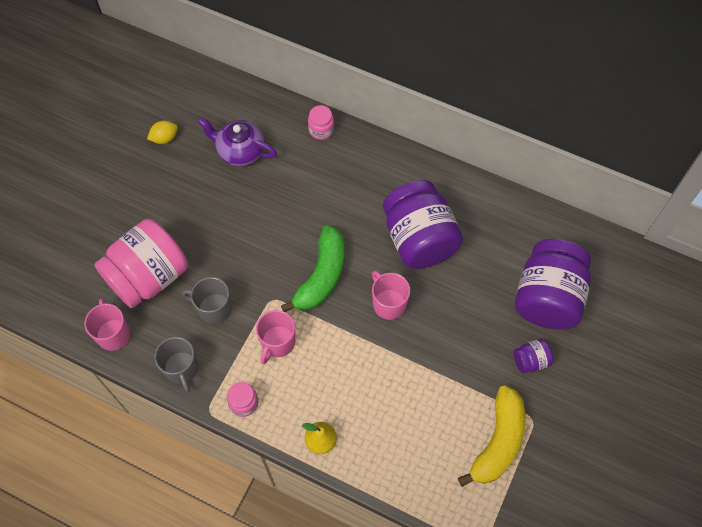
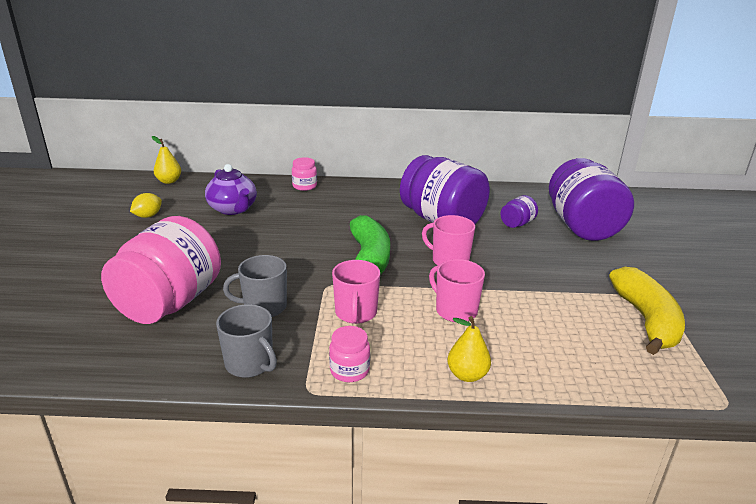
camera: 25 degrees left, 35 degrees down
(113, 334) = (140, 358): pink mug -> pink mug (455, 310)
(199, 77) = (169, 181): none -> yellow pear
(240, 151) = (233, 209): purple teapot -> purple teapot turned 120 degrees counterclockwise
(530, 360) = (611, 262): purple jar -> purple jar (517, 224)

